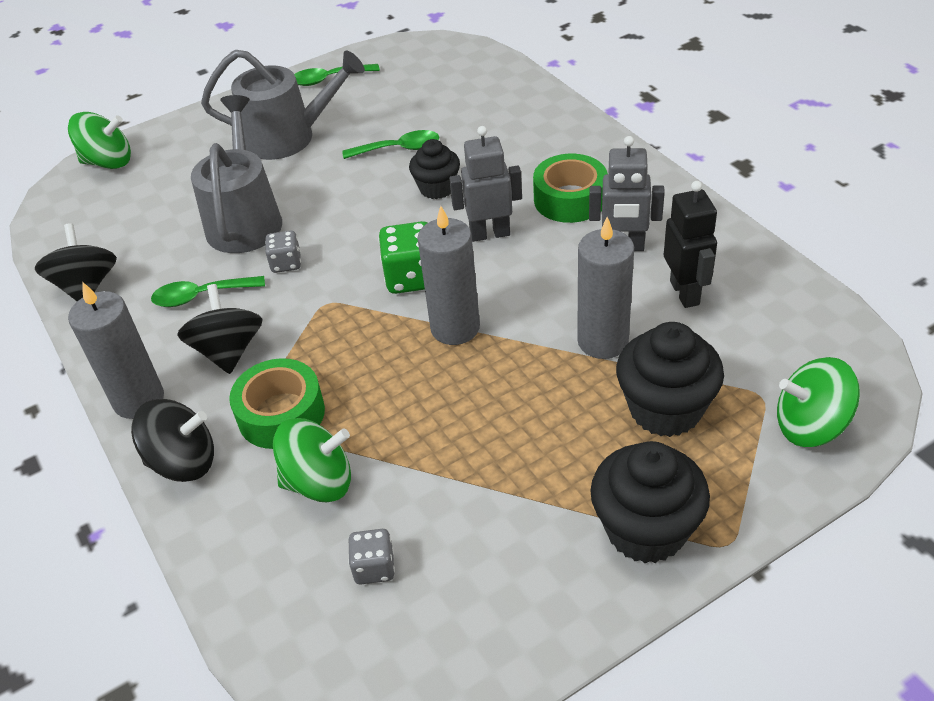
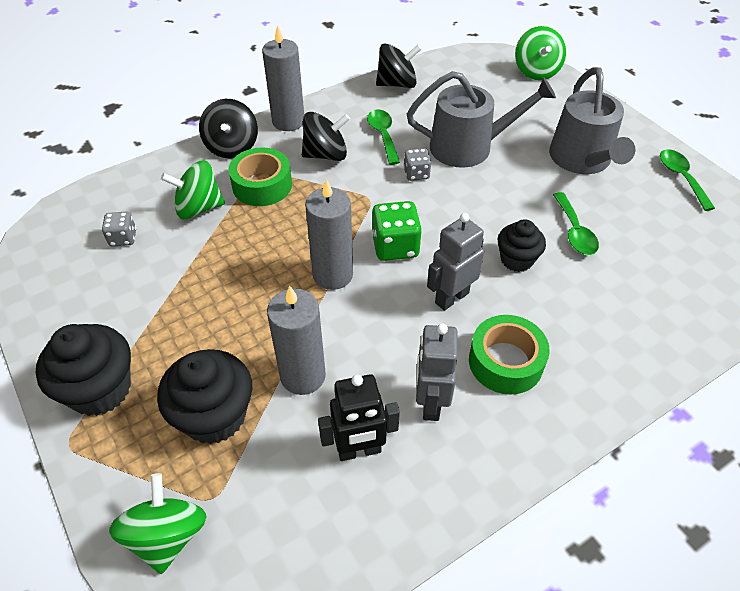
camera: 85 degrees right, 5 degrees up
(319, 482) = (198, 208): green spinning top -> green spinning top turned 90 degrees clockwise
(489, 234) = (451, 297): grey robot -> grey robot turned 120 degrees counterclockwise

